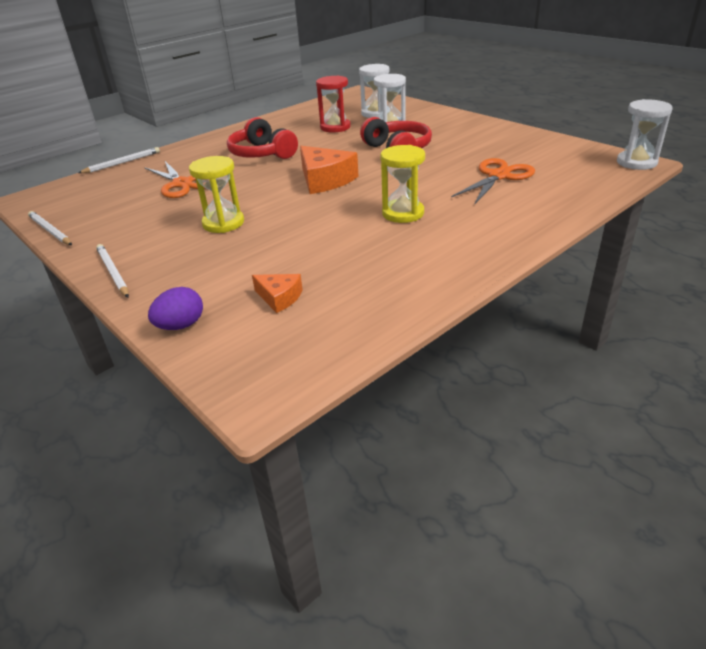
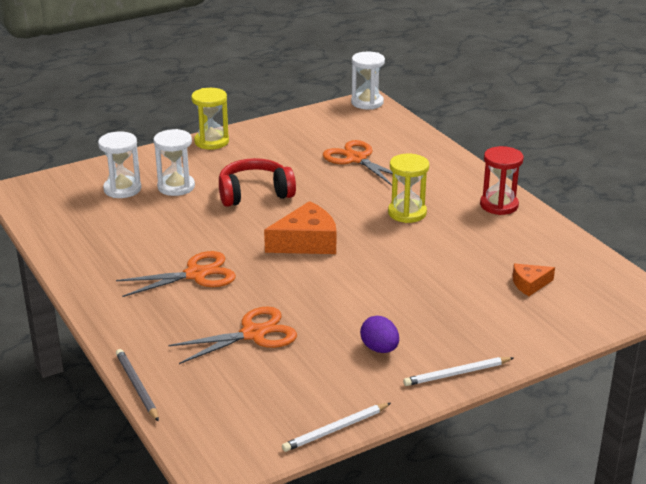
camera: 80 degrees left, 5 degrees down
(122, 163) = (137, 386): white pencil -> grey pencil
(181, 326) = (559, 332): purple egg -> purple egg (379, 349)
(223, 223) = (378, 307): yellow hourglass -> yellow hourglass (211, 142)
(262, 154) = (196, 274): red headphones -> orange scissors
(279, 298) = (529, 284): orange cheese -> orange cheese turned 150 degrees counterclockwise
(335, 127) = (147, 219): red hourglass -> red hourglass (499, 205)

